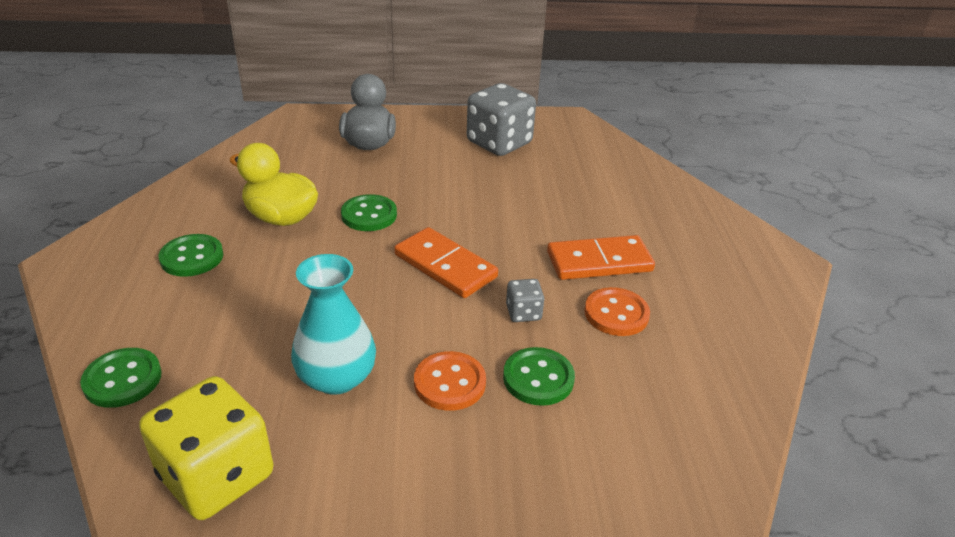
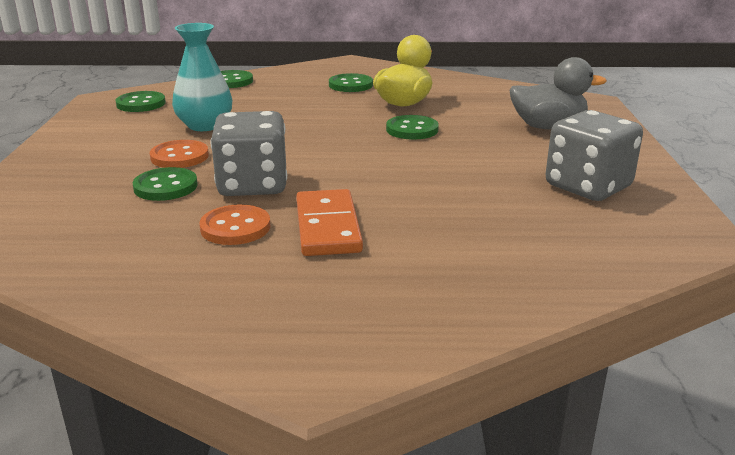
camera: 95 degrees right, 10 degrees down
(217, 476) = (141, 104): yellow dice -> green button
(445, 266) = (330, 157): orange domino -> none
(523, 313) = (252, 185): grey dice -> grey dice, size x2.17

